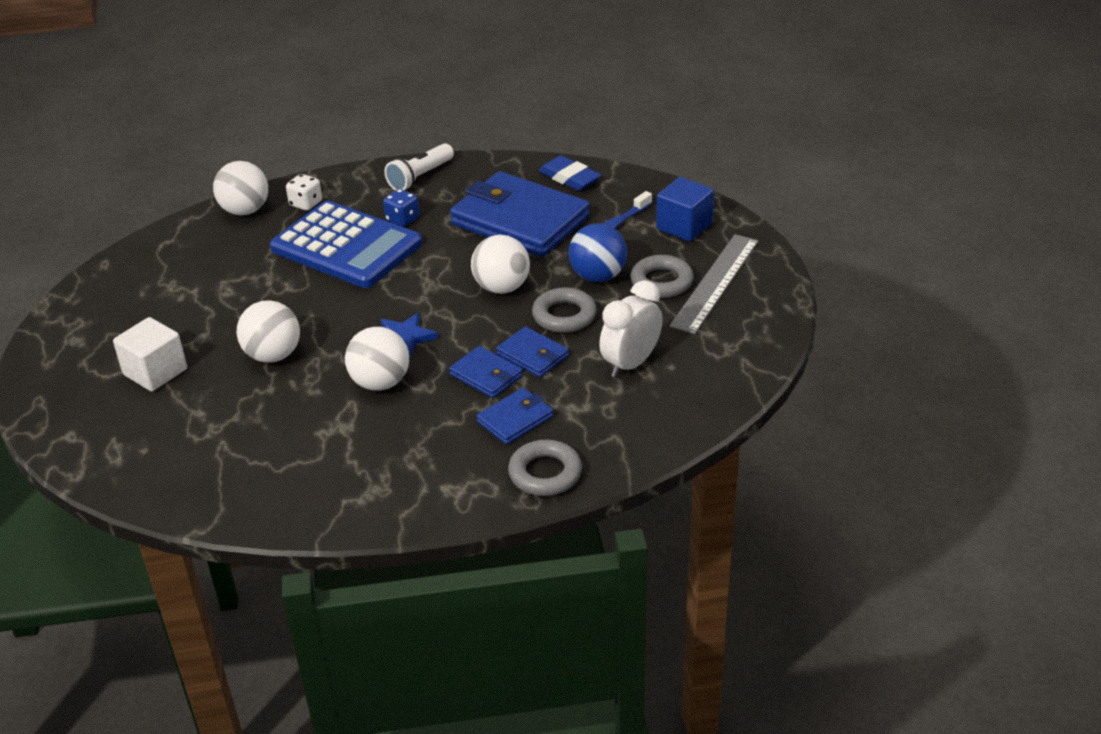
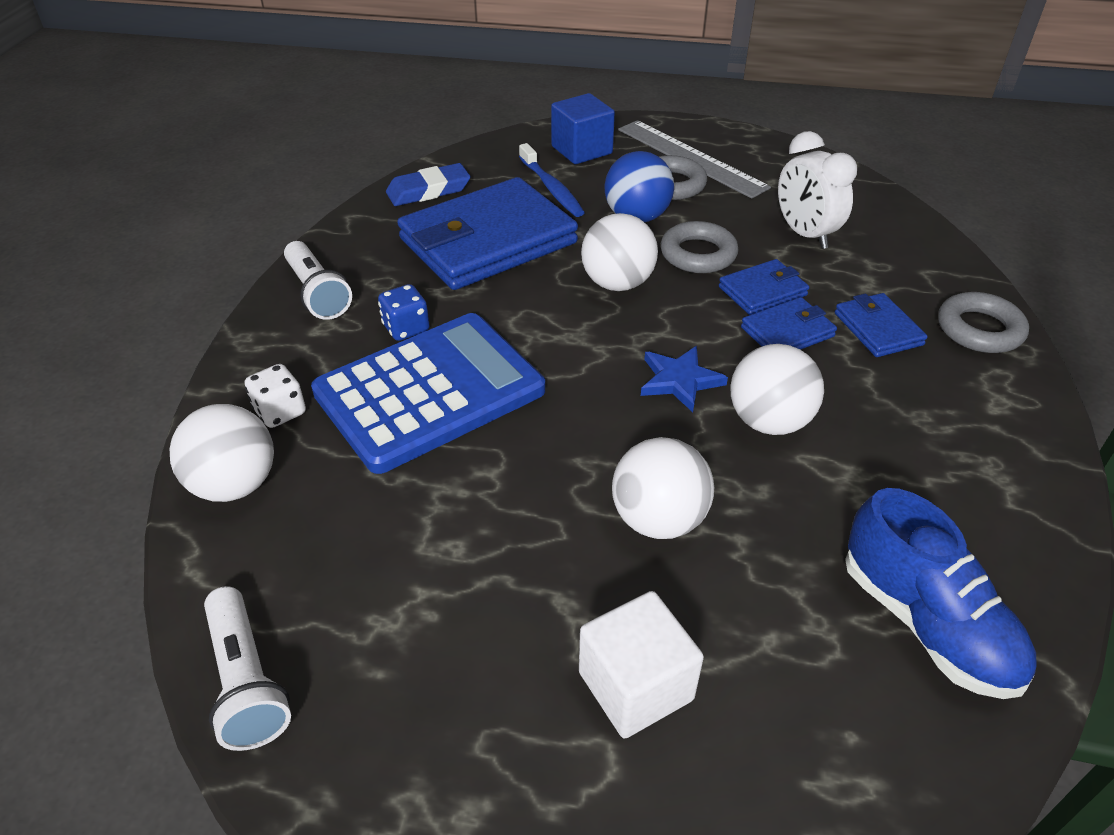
camera: 70 degrees left, 5 degrees up
(127, 259) = (247, 681): none -> white flashlight
(228, 470) = (926, 623): none -> blue shoe

